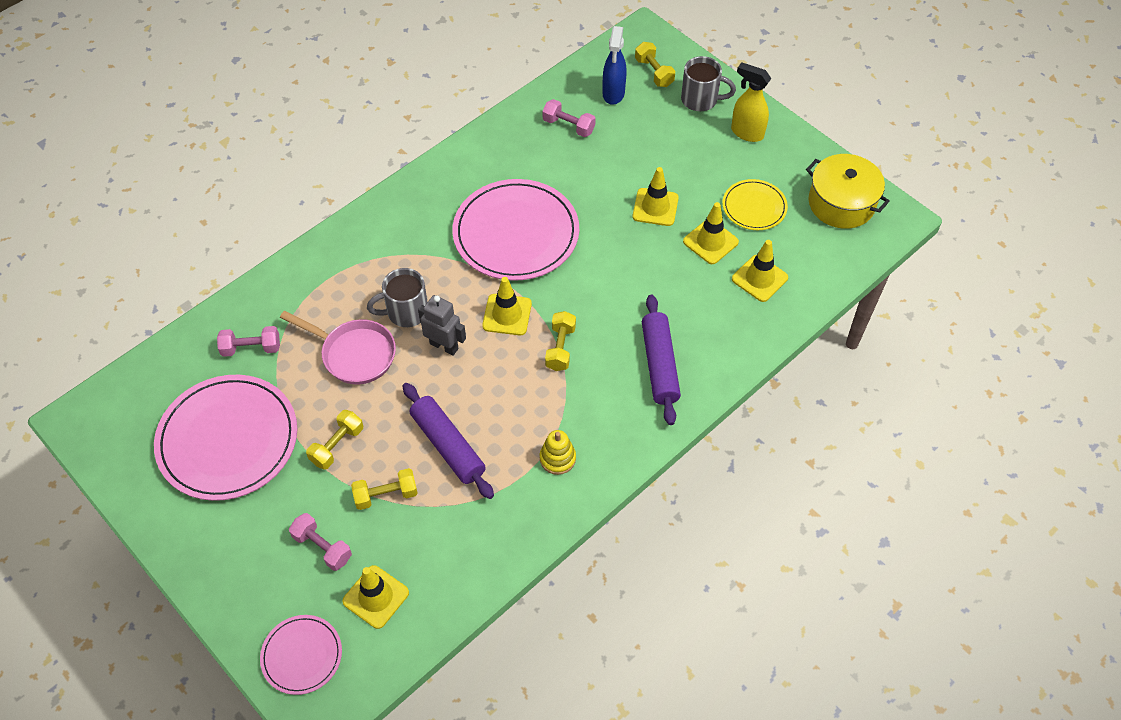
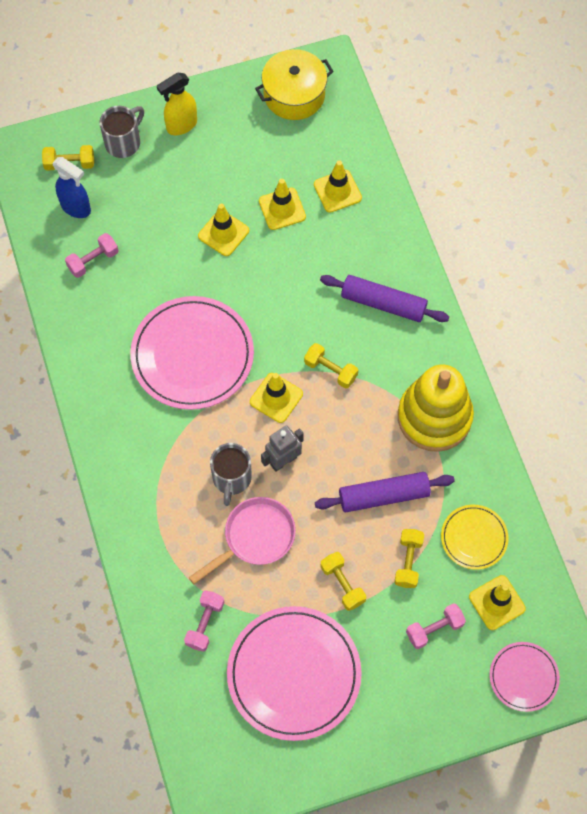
camera: 65 degrees left, 10 degrees up
(557, 458) = (434, 417): yellow stacking toy -> yellow stacking toy, size x2.33
(754, 207) = (263, 159): yellow plate -> yellow plate (474, 538)

